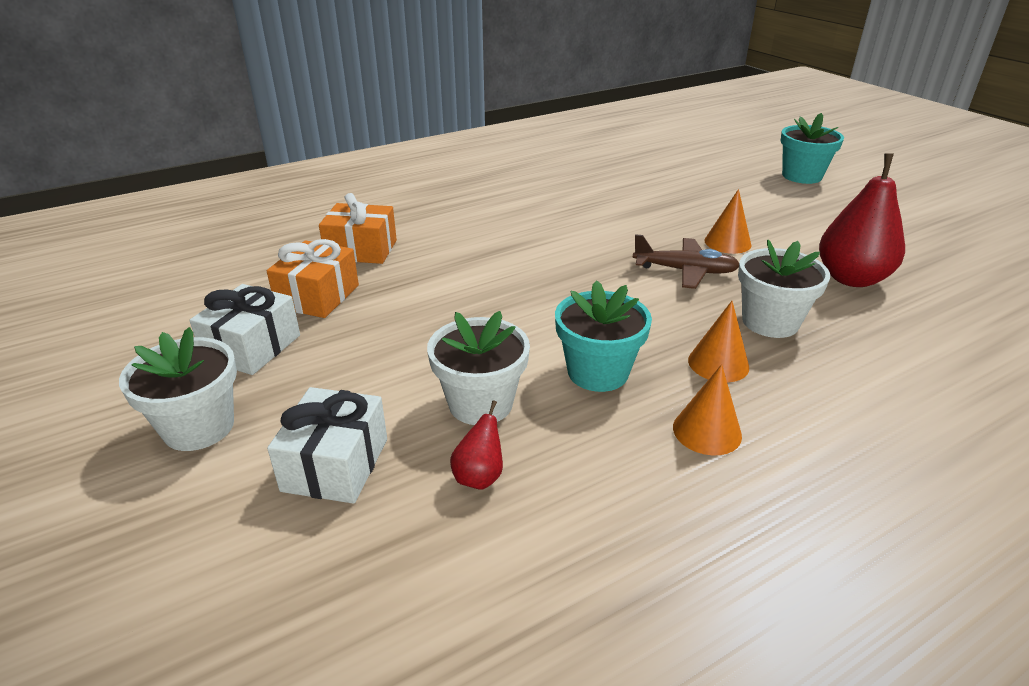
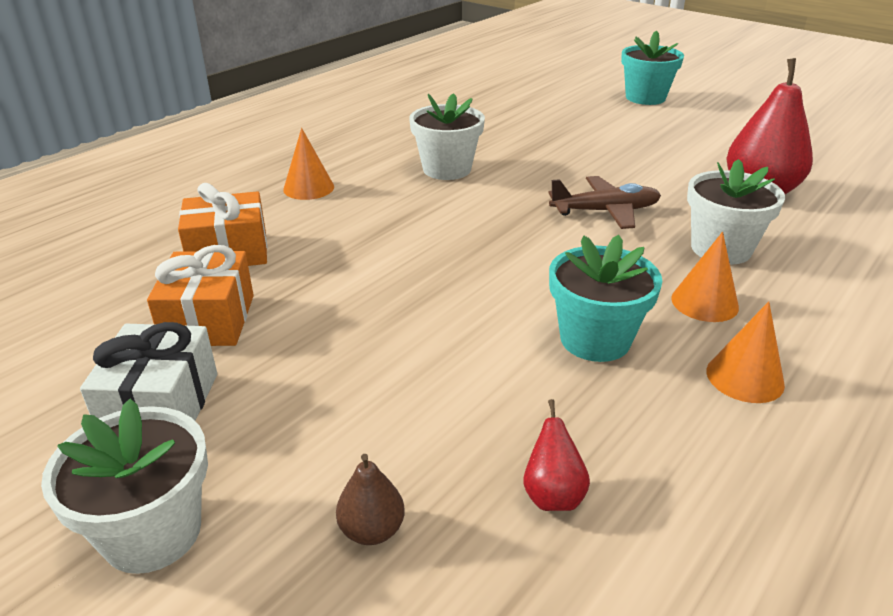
camera: 20 degrees left, 0 degrees up
(335, 464) = (372, 530): white gift -> brown pear
(480, 403) = (494, 406): white flower pot -> white flower pot (447, 169)
(727, 242) = (625, 175): orange cone -> orange cone (308, 188)

